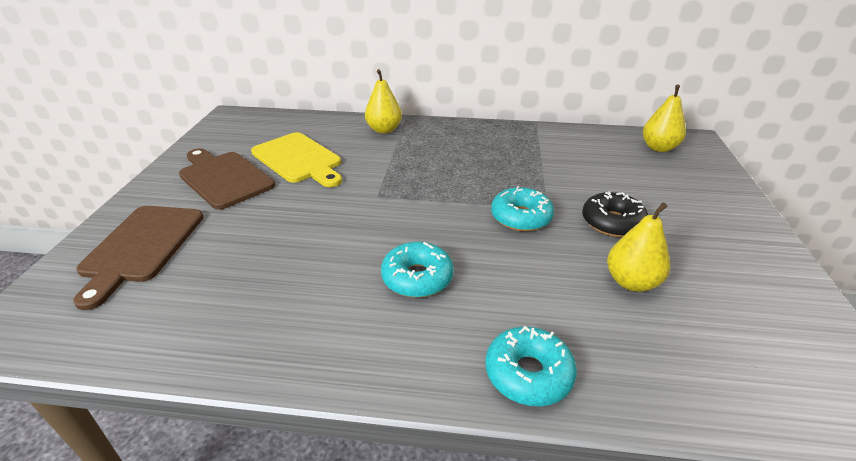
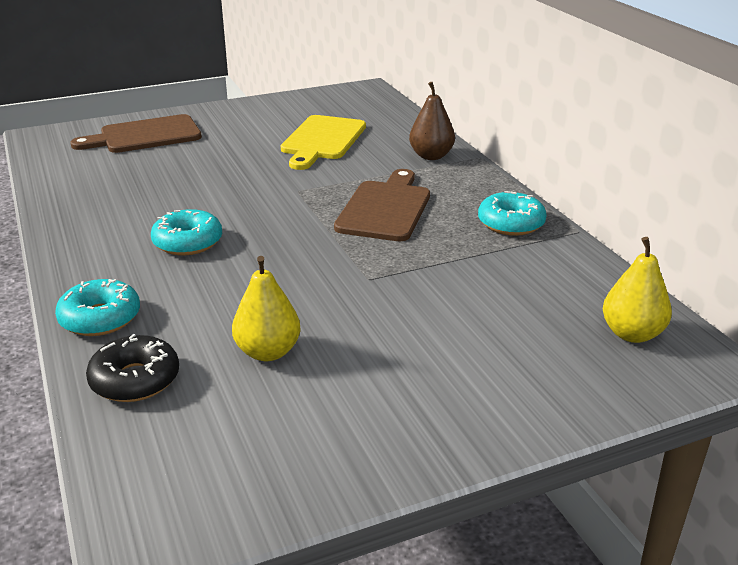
camera: 60 degrees right, 5 degrees down
(224, 178) = (259, 125): brown cutting board -> brown cutting board (385, 208)
(384, 130) = (431, 156): yellow pear -> brown pear
(521, 217) = (332, 268): turquoise donut -> turquoise donut (511, 223)
(612, 222) = (377, 324): black donut -> black donut (135, 380)

